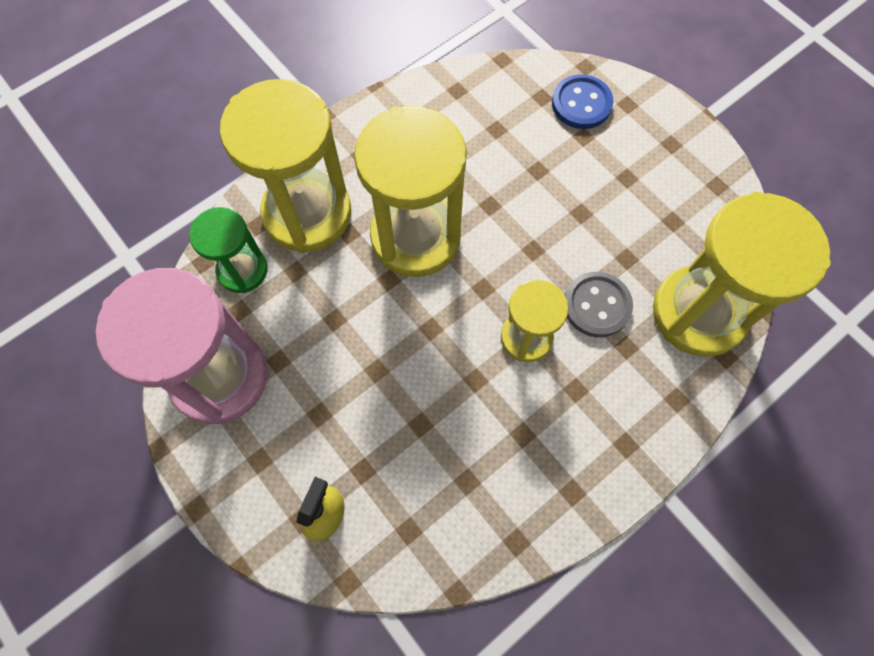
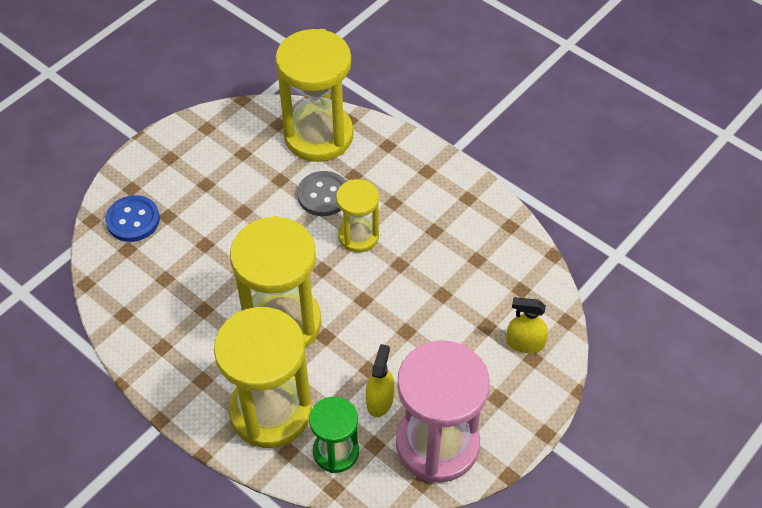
camera: 100 degrees left, 15 degrees down
(291, 324) = (380, 400): none -> yellow spray bottle

